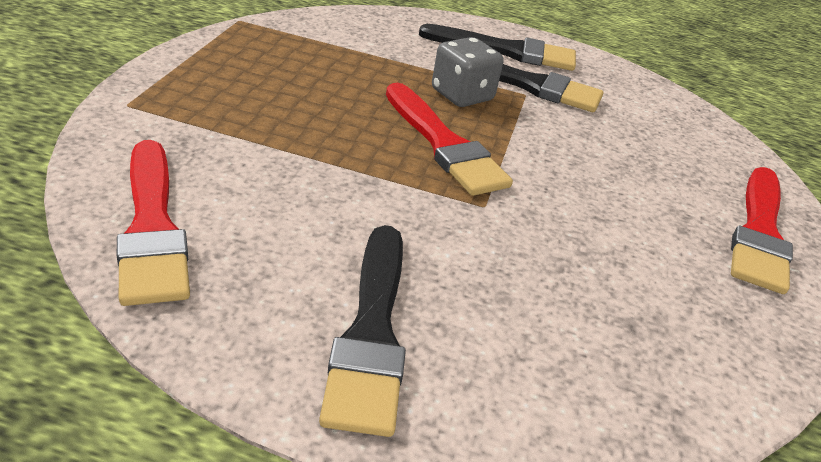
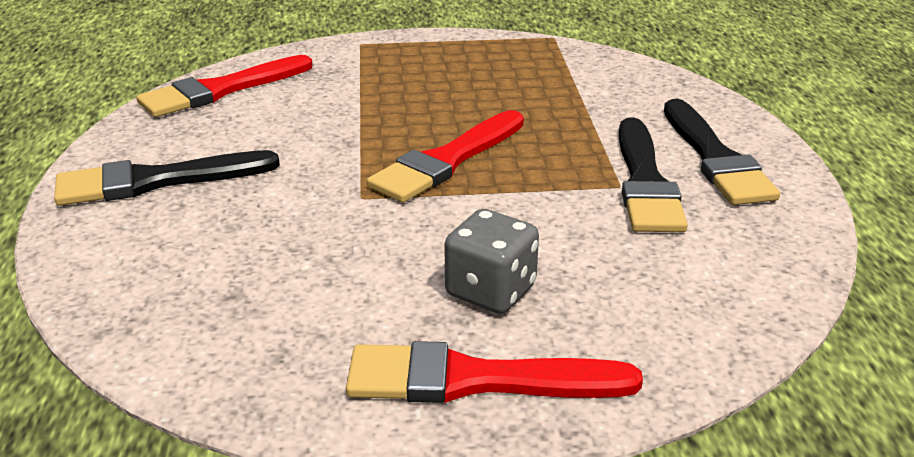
camera: 75 degrees right, 5 degrees down
(462, 95) = (560, 152): grey dice -> grey dice (490, 291)

